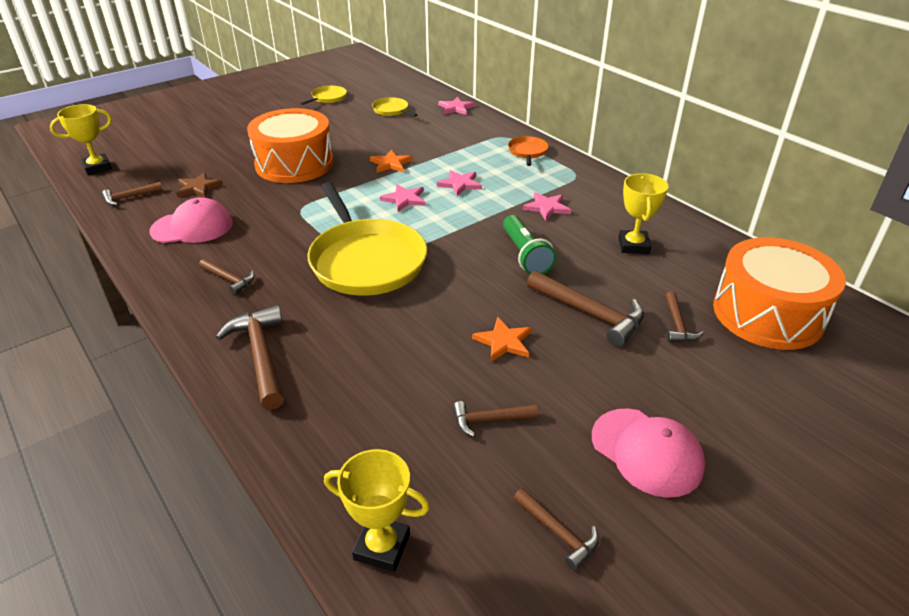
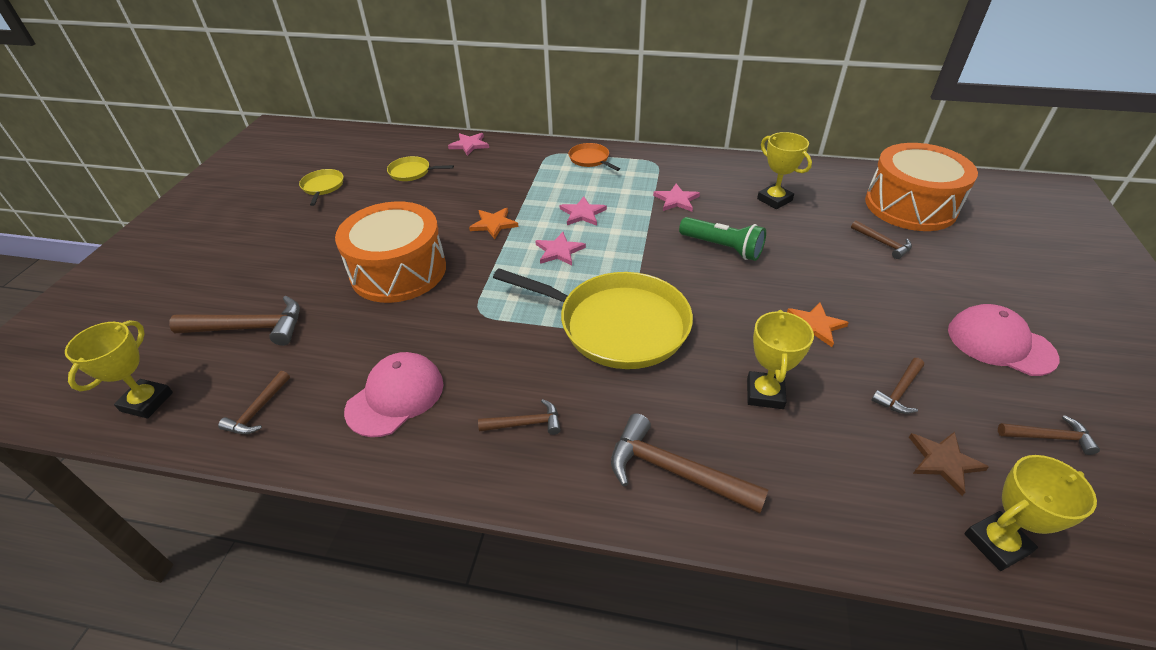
camera: 40 degrees left, 5 degrees up
(198, 187) = (329, 352): brown star -> brown star (943, 462)
(389, 355) = (765, 393): none -> yellow trophy
(589, 313) = (828, 268): brown hammer -> brown hammer (249, 328)
(647, 452) = (1000, 343): pink cap -> pink cap turned 150 degrees counterclockwise

